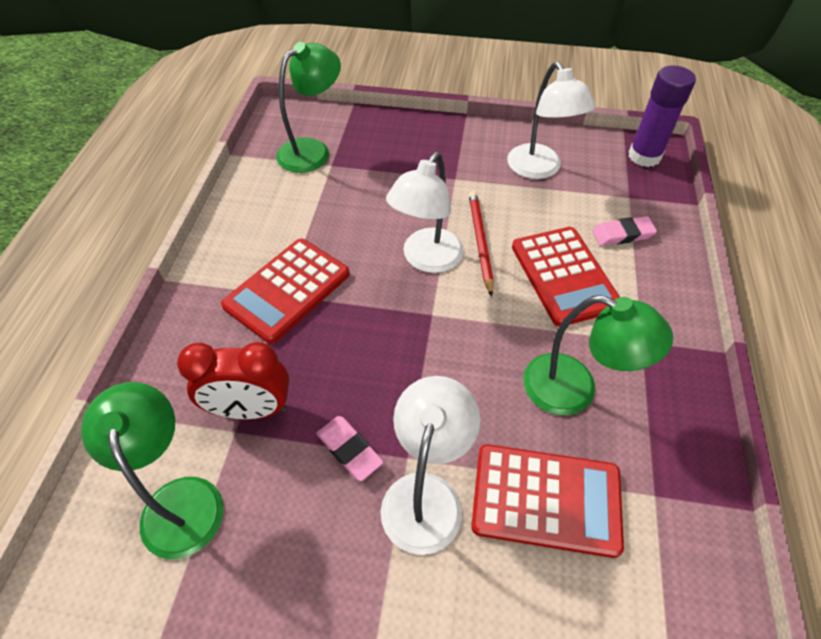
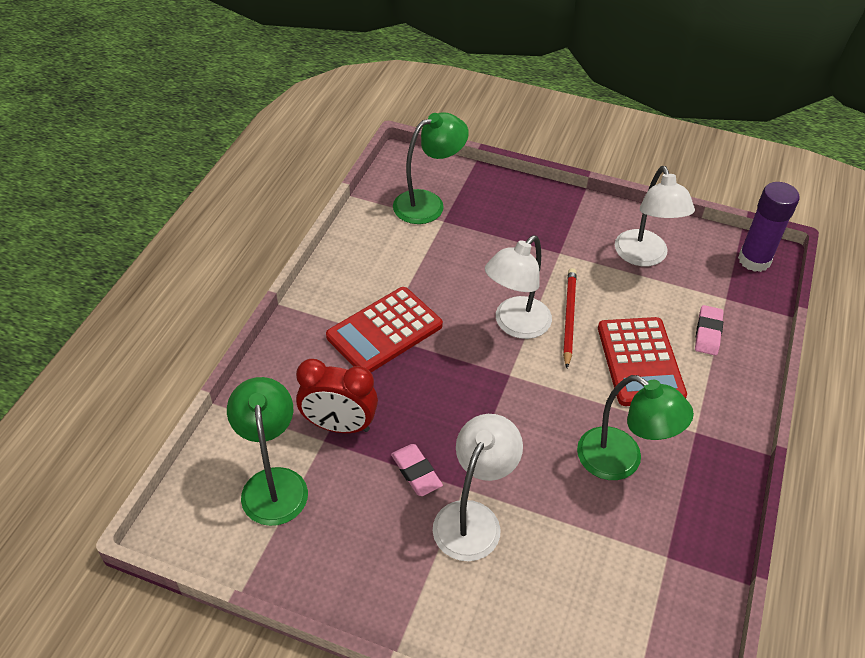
camera: 10 degrees right, 5 degrees down
(546, 500) = (573, 541): red calculator -> none
(622, 234) = (708, 333): pink eraser -> pink eraser turned 75 degrees counterclockwise

